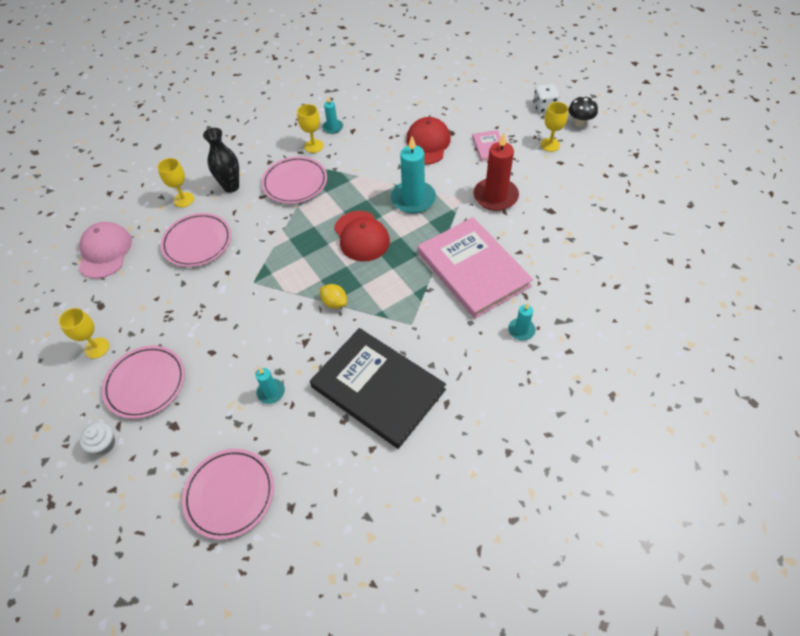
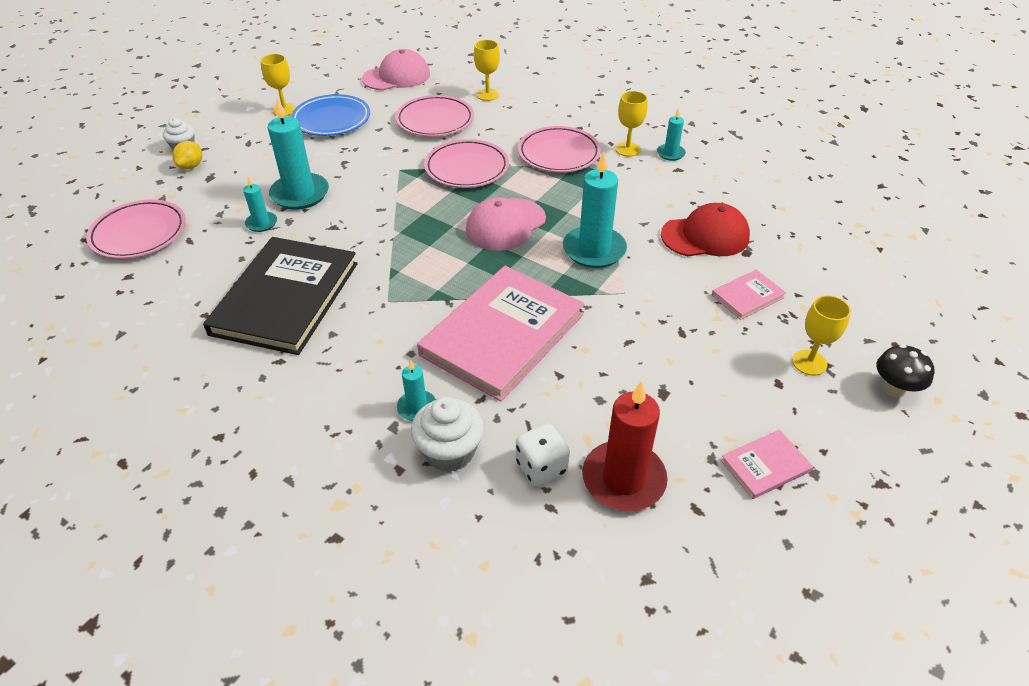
camera: 65 degrees right, 10 degrees down
(142, 314) = (331, 119): none -> blue plate
(146, 383) = (252, 147): pink plate -> pink plate (467, 168)
(231, 187) = (524, 115): black vase -> none
(245, 357) = (300, 194): none -> turquoise candle
(334, 303) = (395, 232): yellow lemon -> yellow lemon (191, 166)
(361, 236) = (505, 225): red cap -> pink cap
(495, 196) = (652, 326): red candle -> red candle (623, 479)
(544, 107) = (892, 337): white dice -> white dice (541, 467)
(563, 322) = (449, 451): none -> white cupcake
(613, 190) = (765, 466): none -> pink book

